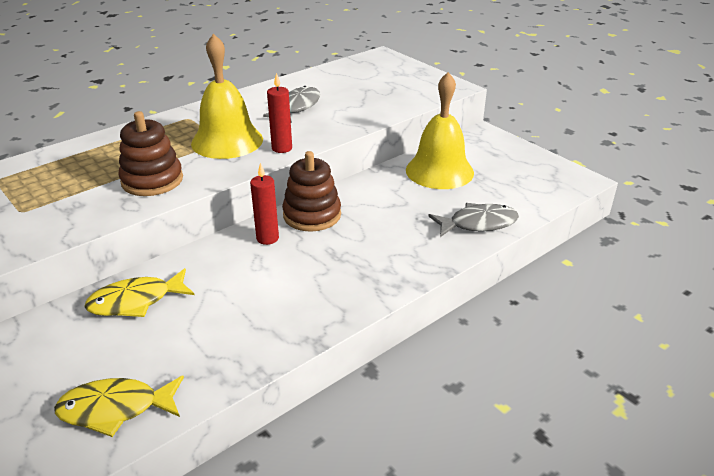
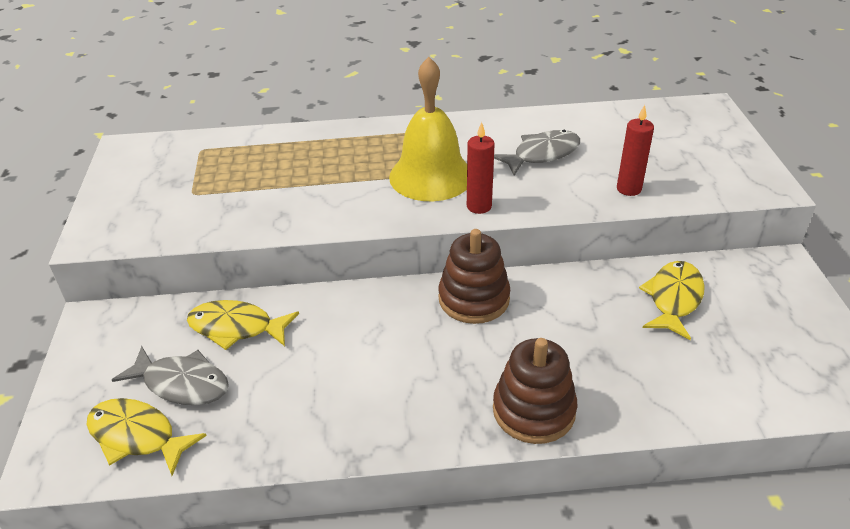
camera: 35 degrees right, 5 degrees up
(152, 180) = (322, 200): brown stacking toy -> brown stacking toy (534, 410)
(267, 238) = (406, 309): red candle -> red candle (628, 189)
(439, 171) = (673, 299): yellow bell -> yellow fish
(478, 224) = (660, 397): grey fish -> grey fish (182, 384)

